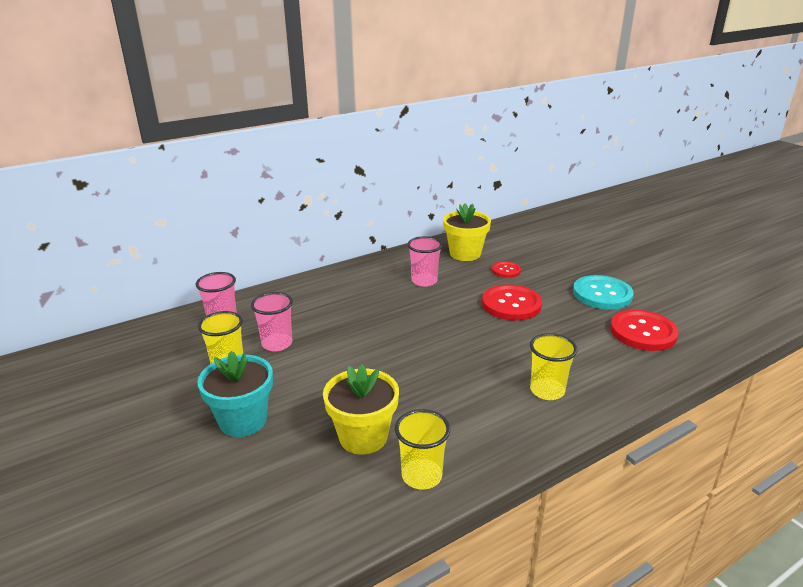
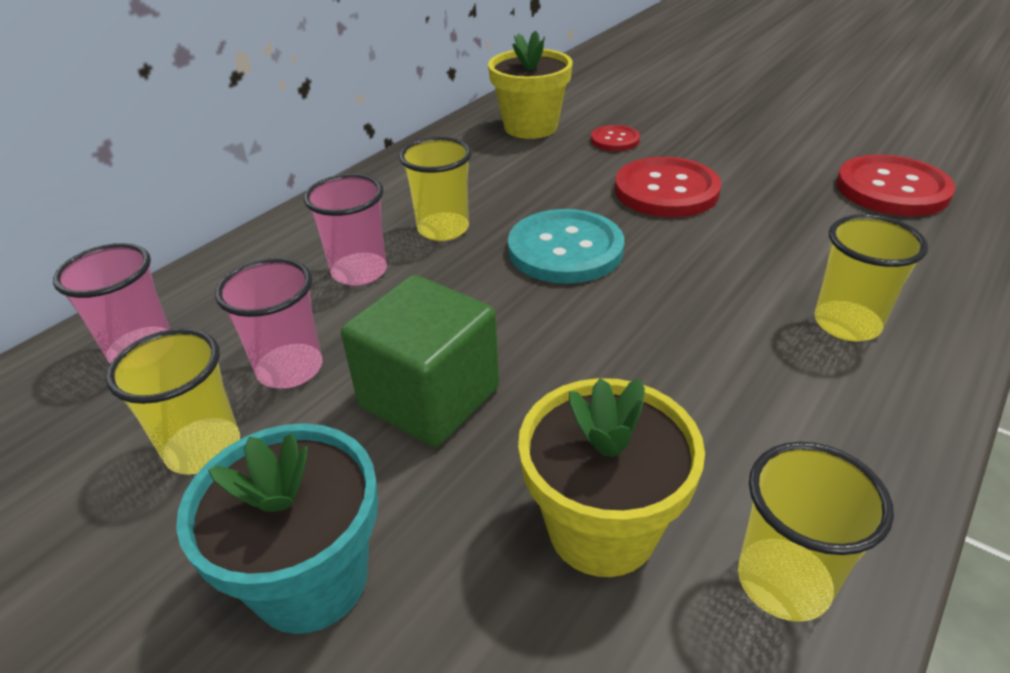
camera: 20 degrees left, 10 degrees up
(327, 370) = (429, 397): none -> green cube
(382, 298) = (443, 229): none -> yellow cup
(424, 281) = (496, 183): pink cup -> pink cup (359, 272)
(602, 294) = (784, 145): turquoise button -> turquoise button (565, 249)

